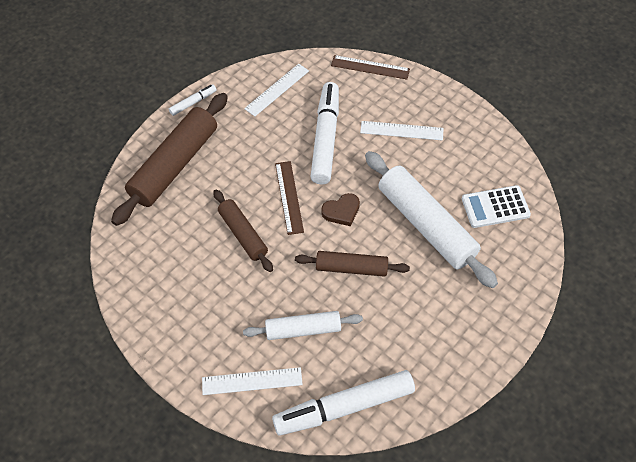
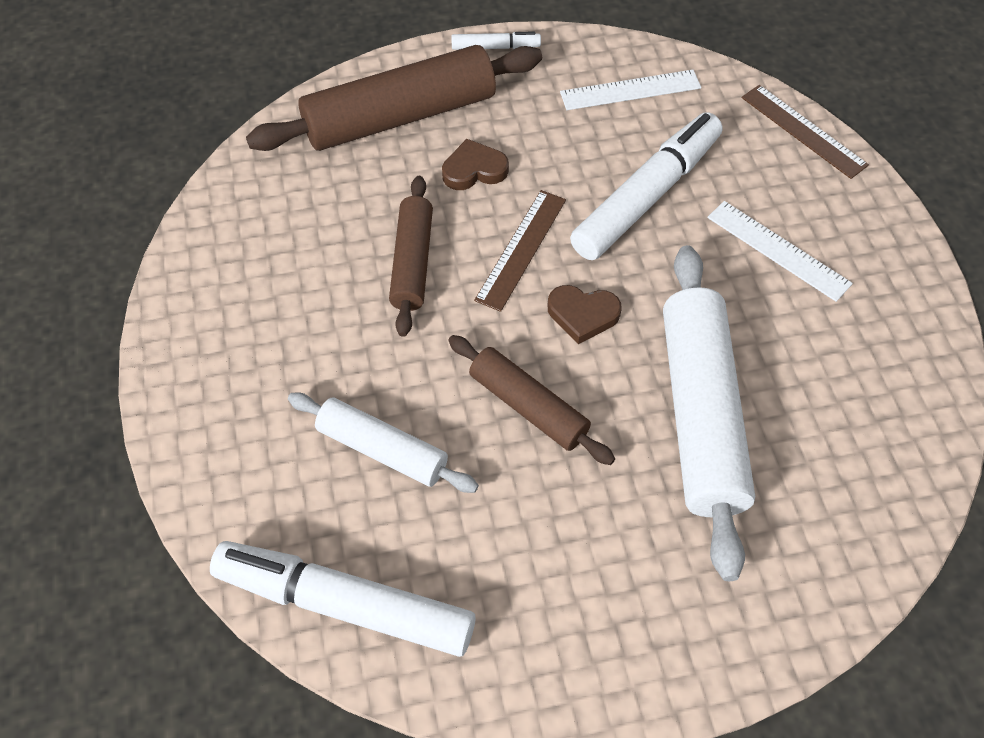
camera: 35 degrees right, 0 degrees up
(234, 171) = (474, 170): none -> brown heart
(252, 381) = (250, 474): white ruler -> none
(495, 207) = (843, 457): white calculator -> none

